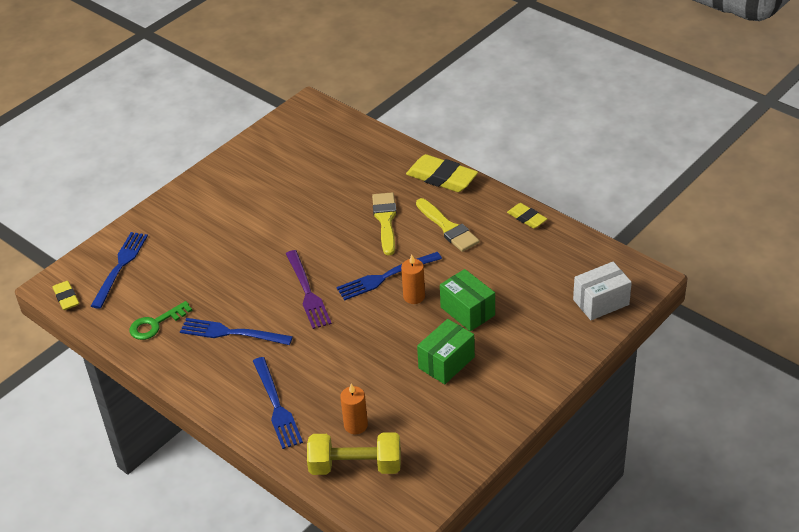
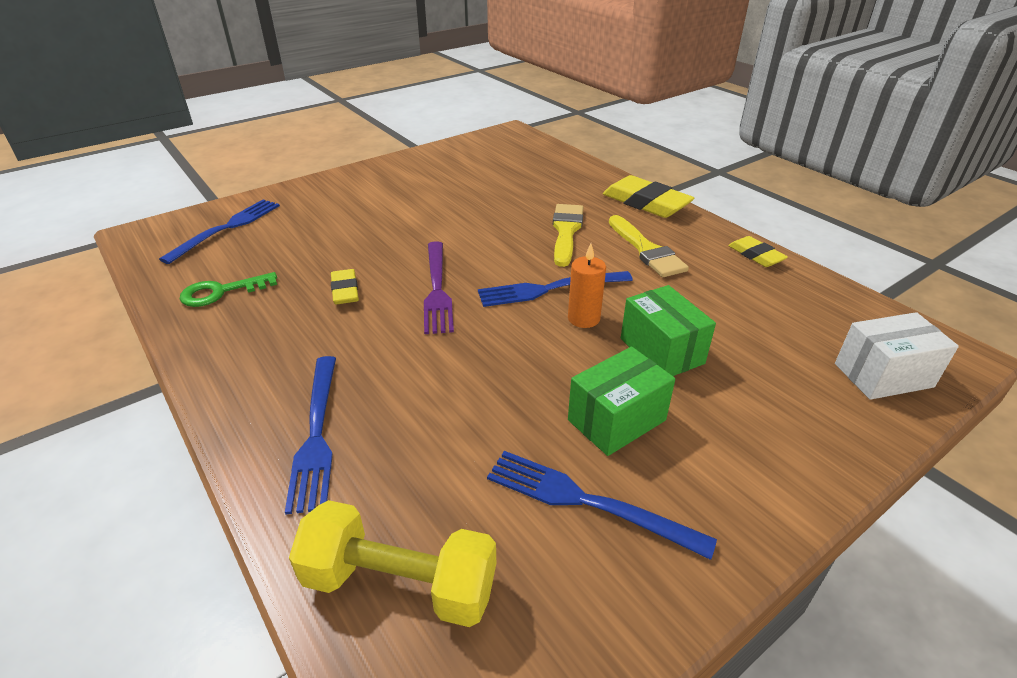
camera: 10 degrees right, 5 degrees down
(66, 298) = (141, 247): yellow eraser -> yellow eraser (345, 290)
(231, 333) = (310, 319): blue fork -> blue fork (587, 501)
(355, 425) = (431, 498): orange candle -> none

